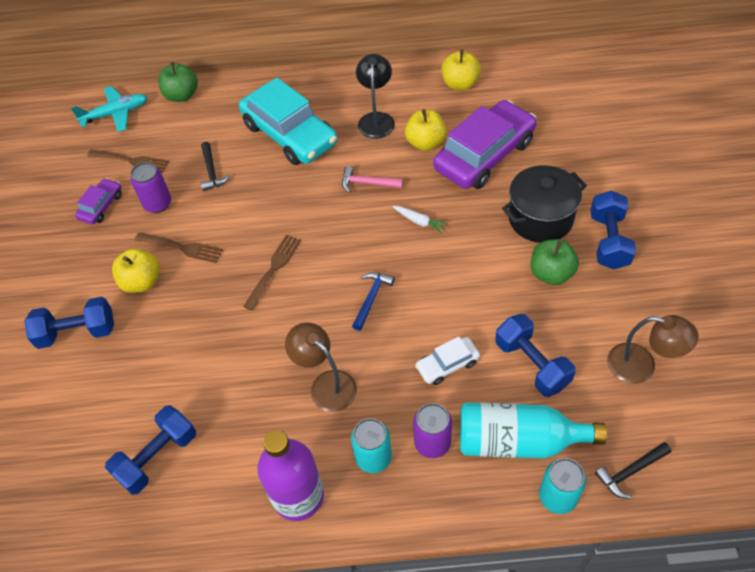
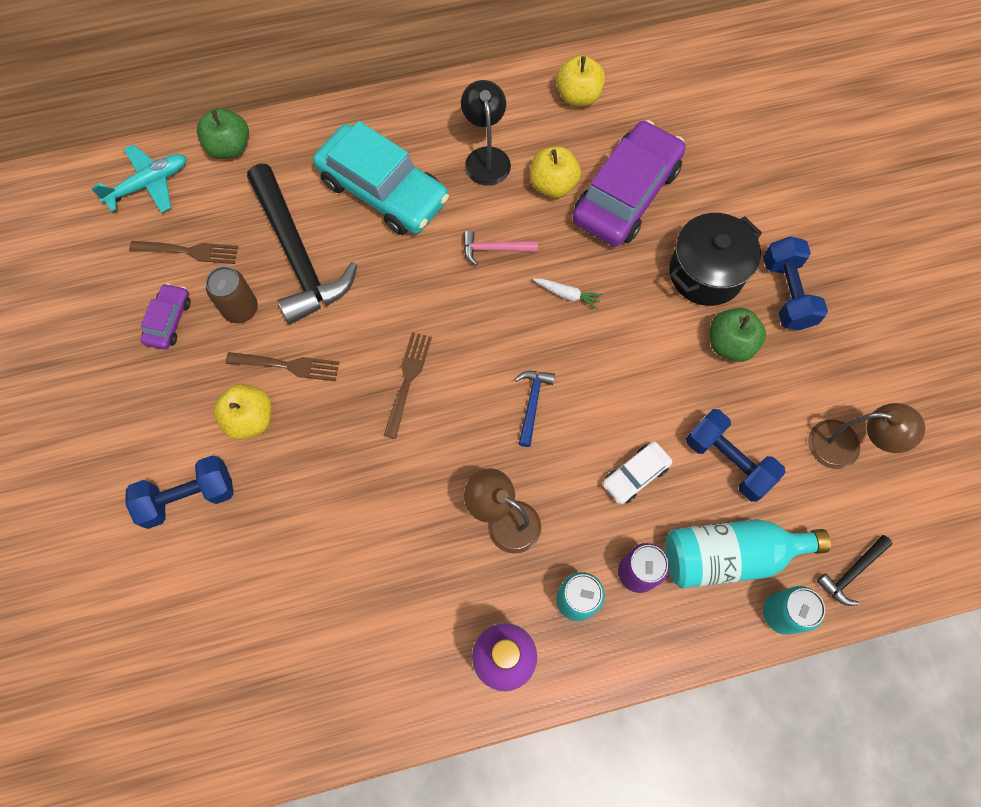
camera: 15 degrees left, 15 degrees up
(157, 204) = (240, 309): purple can -> brown can
(157, 457) = (330, 639): blue dumbbell -> none
(211, 171) = (297, 255): black hammer -> black hammer, size x2.30

